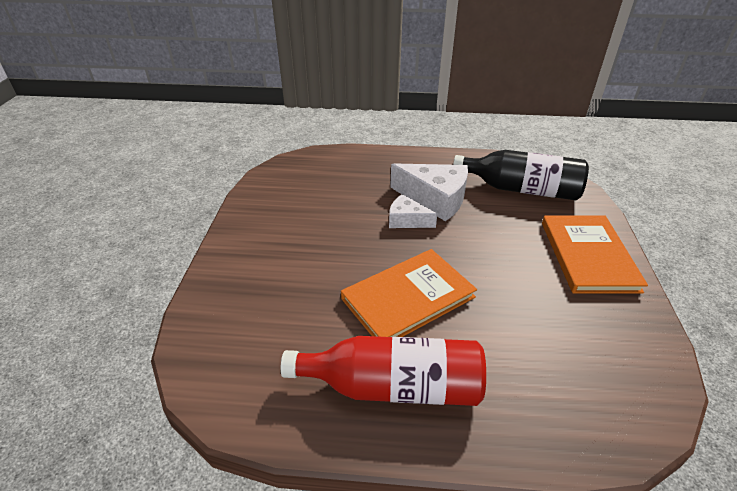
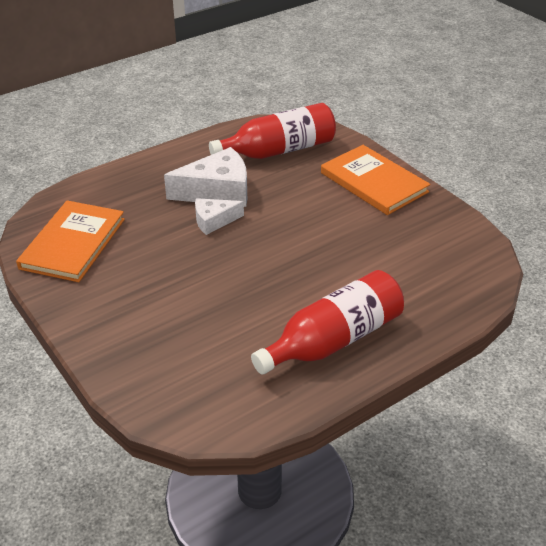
camera: 40 degrees left, 0 degrees up
(408, 298) = (281, 279): orange book -> orange book (73, 243)
(521, 189) = (279, 150): black bottle -> red bottle

